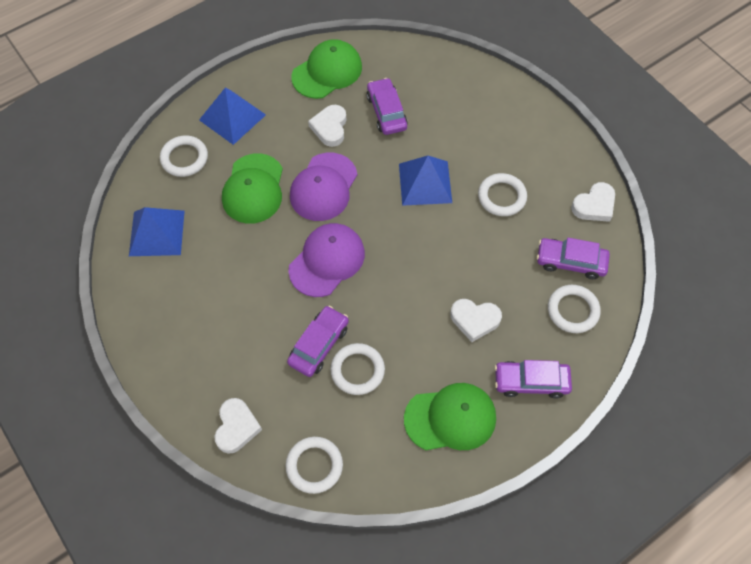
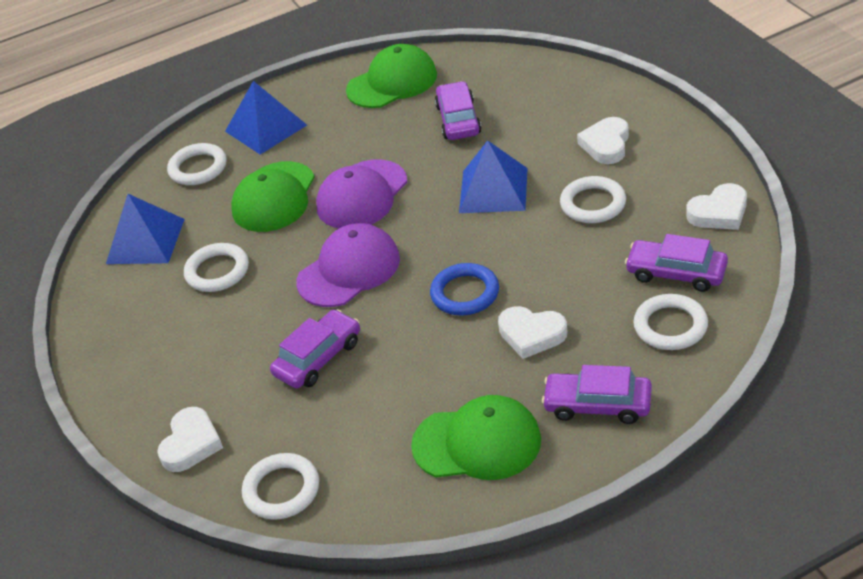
camera: 15 degrees right, 20 degrees down
(330, 128) = (383, 136): white heart -> white heart (606, 144)
(357, 370) = (362, 386): white ring -> white ring (217, 271)
(419, 282) = (465, 293): none -> blue ring

